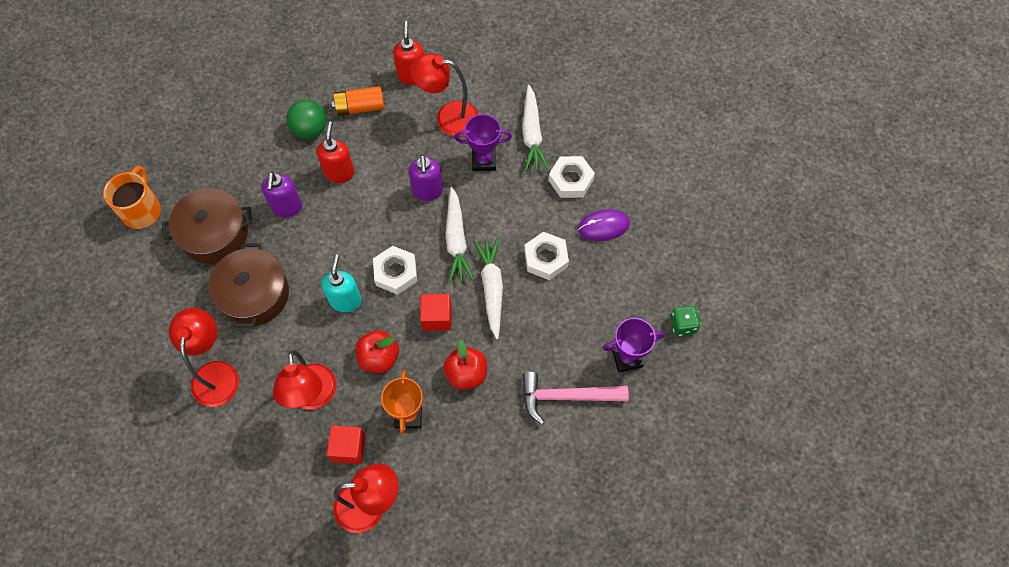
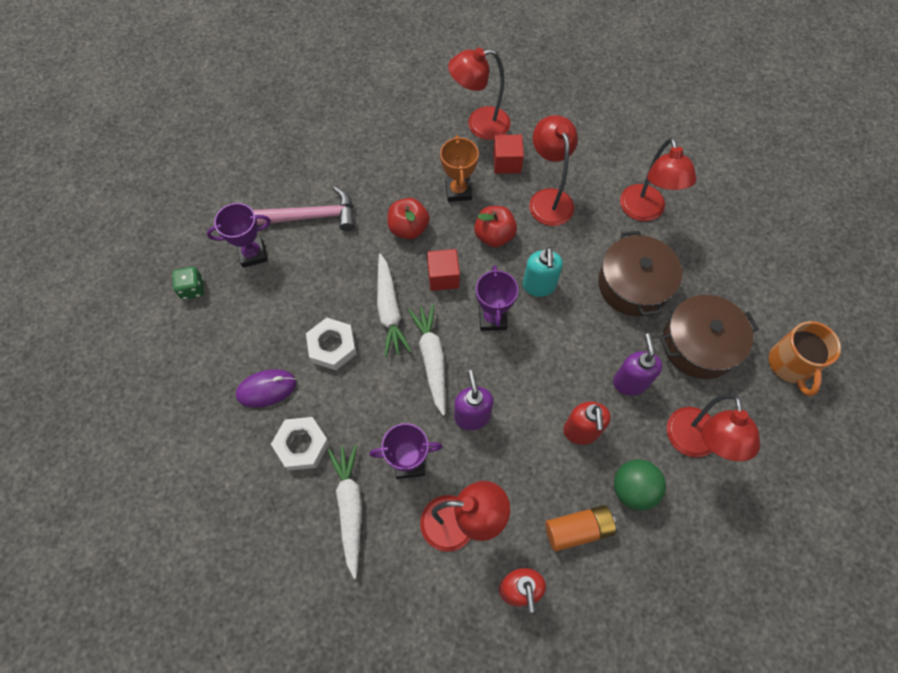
camera: 175 degrees right, 0 degrees up
(251, 157) = (693, 444): none -> red lamp
(396, 273) = (492, 318): white nut -> purple trophy

